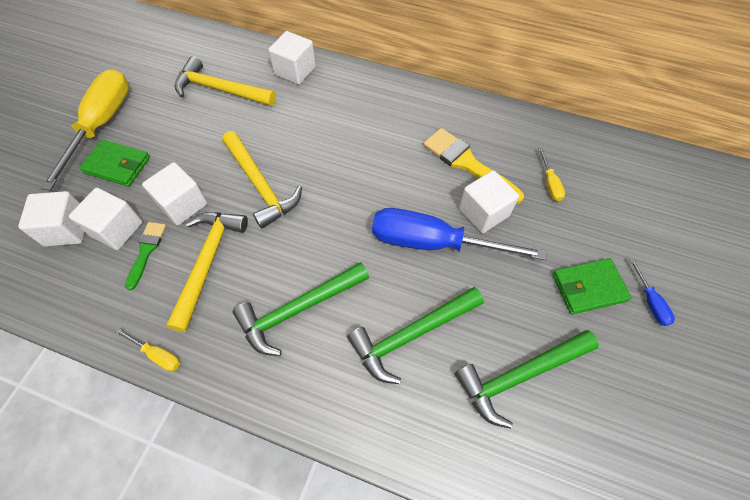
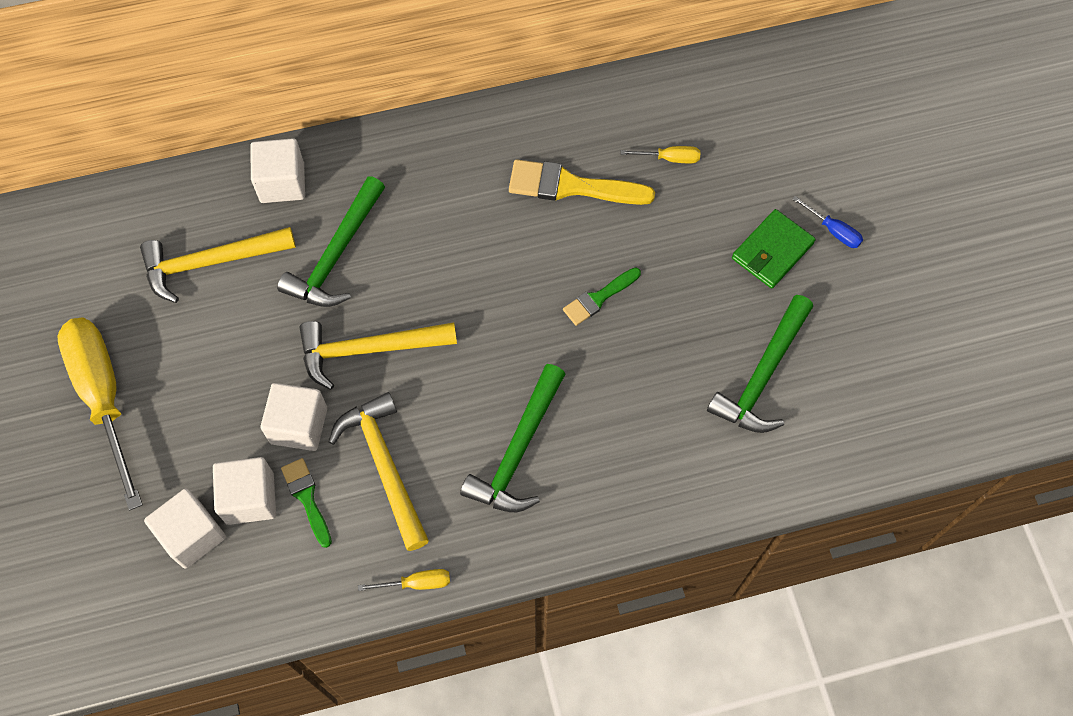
camera: 35 degrees left, 5 degrees up
(117, 165) = (176, 431): green wallet -> none
(261, 186) = (368, 350): yellow hammer -> yellow hammer turned 150 degrees clockwise
(410, 335) = (642, 403): green hammer -> green hammer (336, 255)
(433, 243) = (599, 298): blue screwdriver -> green brush
(483, 212) = (625, 233): white cube -> none
(549, 183) = (669, 158): yellow screwdriver -> yellow screwdriver turned 45 degrees counterclockwise

